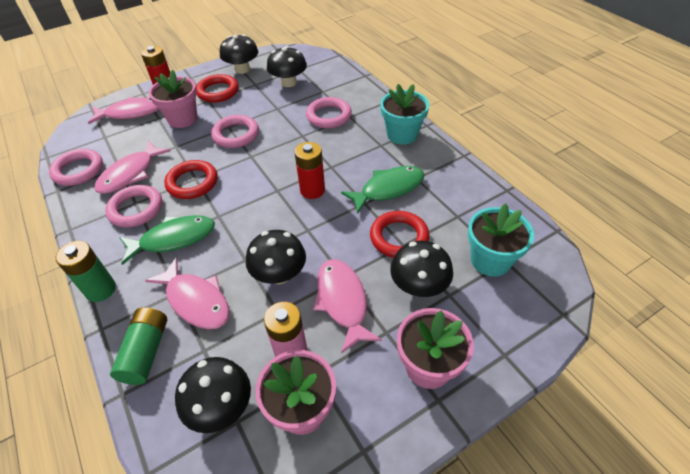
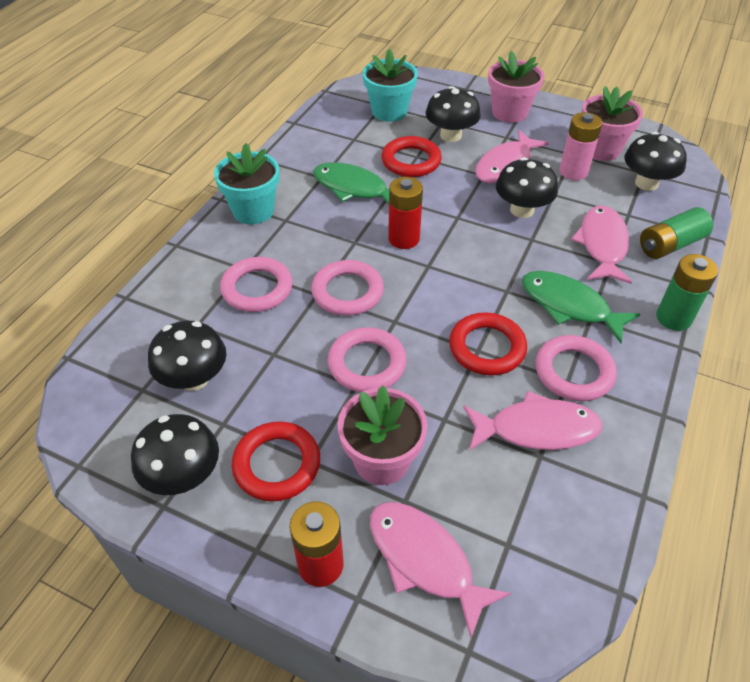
camera: 125 degrees left, 0 degrees up
(78, 170) = (593, 506): pink ring -> pink ring (347, 292)

